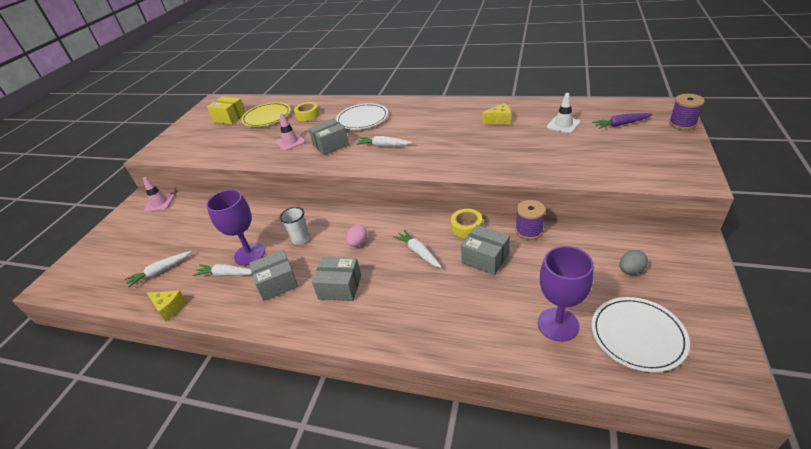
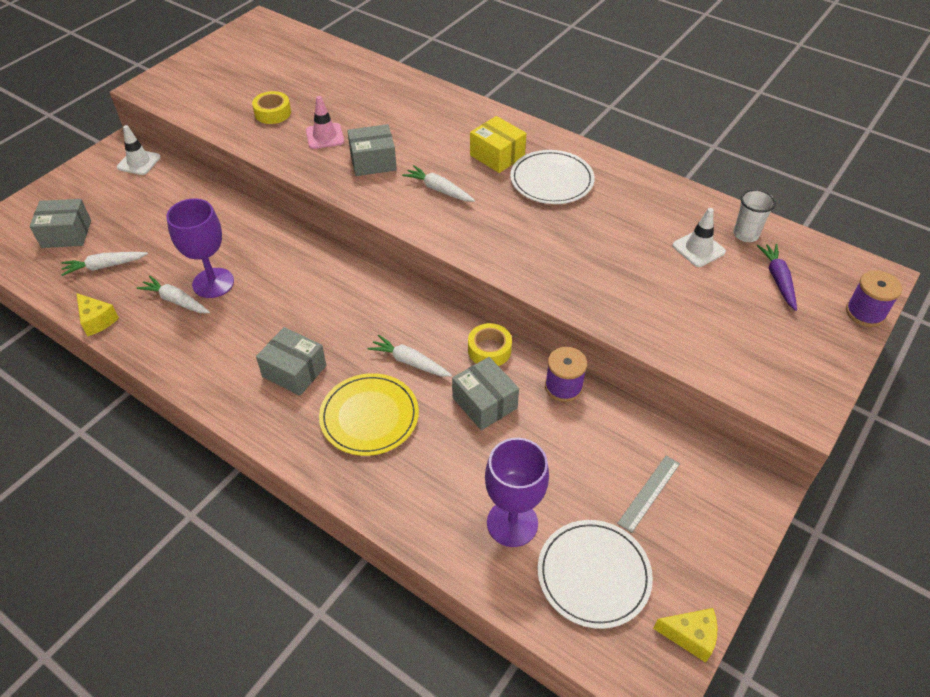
camera: 15 degrees right, 10 degrees up
(159, 203) = (139, 162): pink traffic cone -> white traffic cone
(230, 117) = (268, 61): yellow box -> yellow box (497, 156)
(267, 117) = (316, 78): yellow plate -> yellow plate (369, 416)
(277, 283) = (227, 336): grey box -> grey box (66, 234)
(300, 239) = (281, 285): white cup -> white cup (745, 234)
(308, 115) = (370, 96): yellow tape -> yellow tape (273, 113)
(358, 243) = (346, 319): pink egg -> none
(362, 119) = (437, 131): white plate -> white plate (551, 180)
(418, 252) = (410, 362): white carrot -> white carrot turned 45 degrees counterclockwise
(499, 120) = (618, 206): yellow cheese -> yellow cheese (690, 636)
(621, 124) = (778, 280): purple carrot -> purple carrot turned 75 degrees clockwise
(630, 270) = (649, 493): grey egg -> grey ruler

